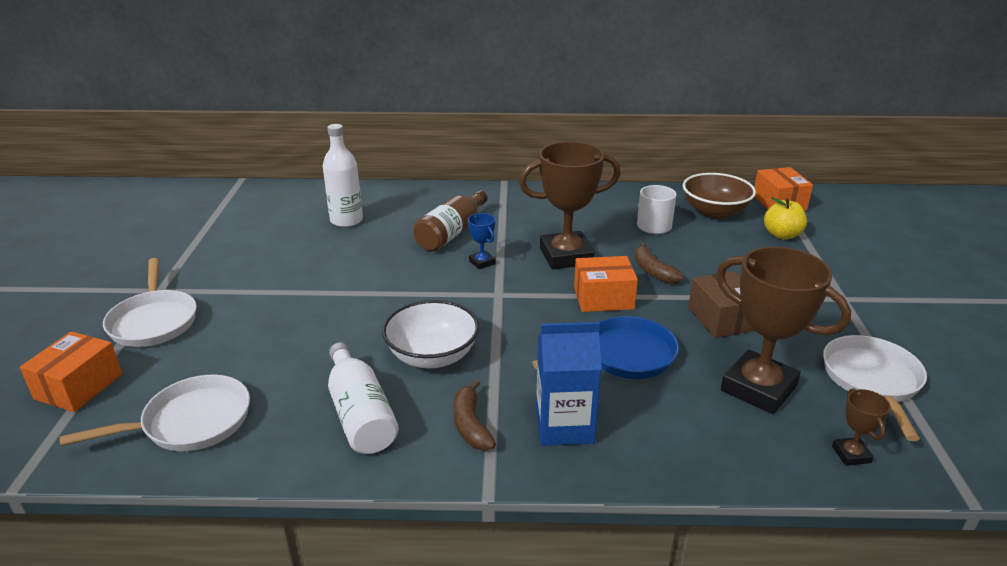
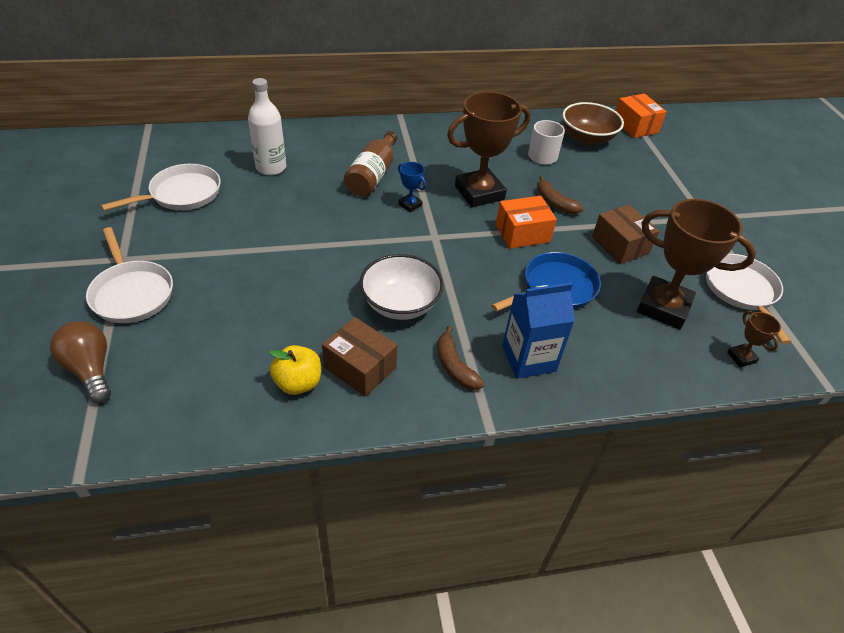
camera: 15 degrees left, 15 degrees up
(78, 386) = (90, 370): orange box -> brown light bulb
(190, 422) = (213, 393): white pan -> white pan (181, 194)
(360, 414) = (360, 367): white bottle -> brown box
(782, 235) = (645, 159): yellow apple -> yellow apple (298, 383)

